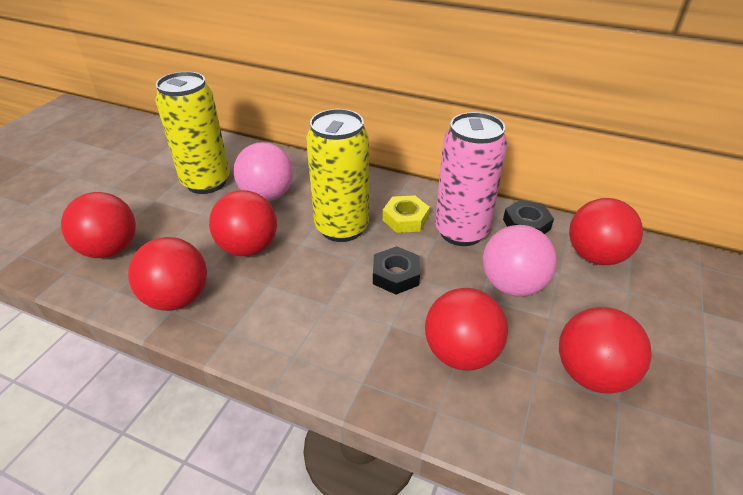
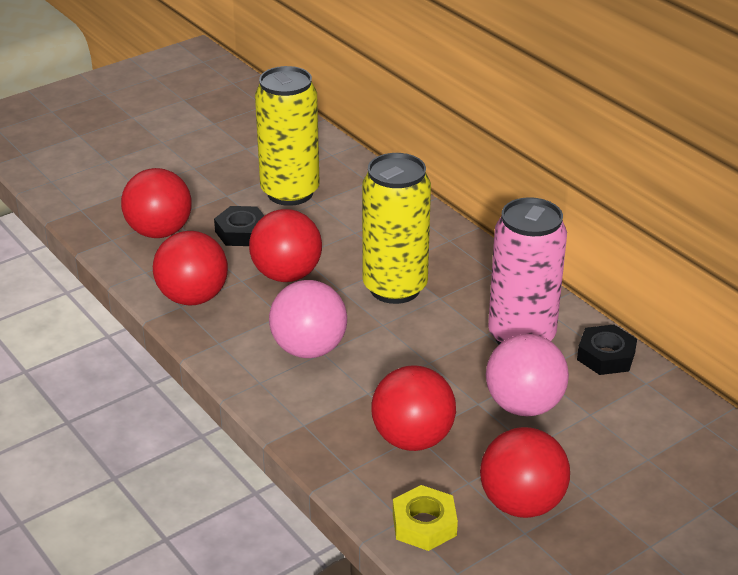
camera: 30 degrees right, 5 degrees down
(267, 195) = (343, 227): pink ball -> pink ball (309, 349)
(396, 275) = (411, 352): black nut -> black nut (241, 232)
(405, 219) = (472, 302): yellow nut -> yellow nut (424, 524)
(595, 256) = (650, 414): red ball -> none

